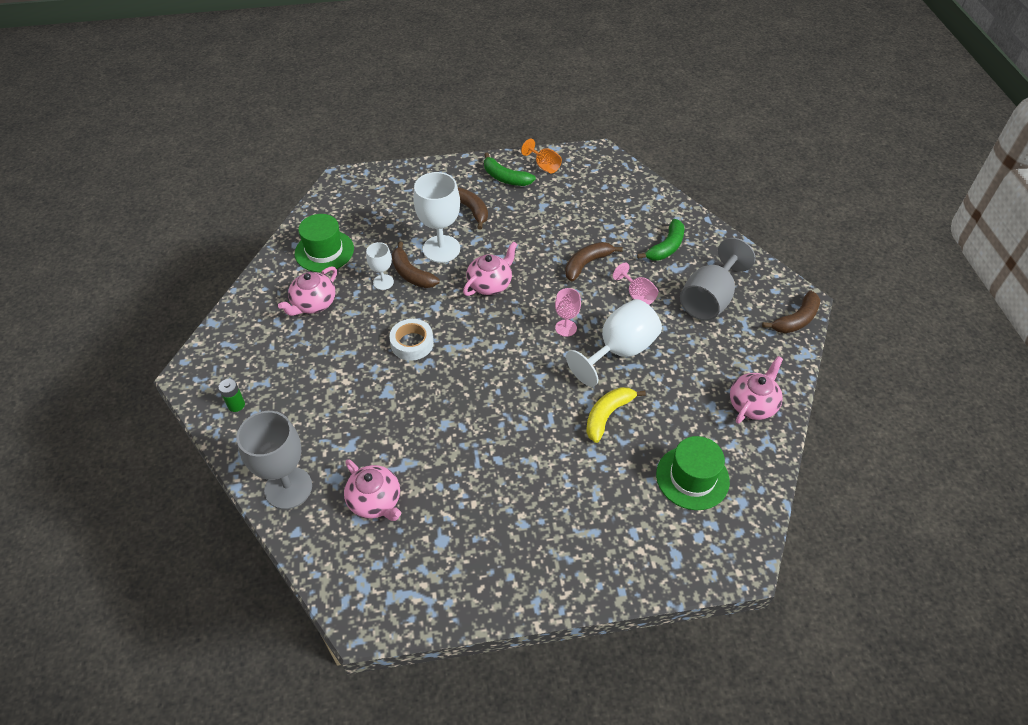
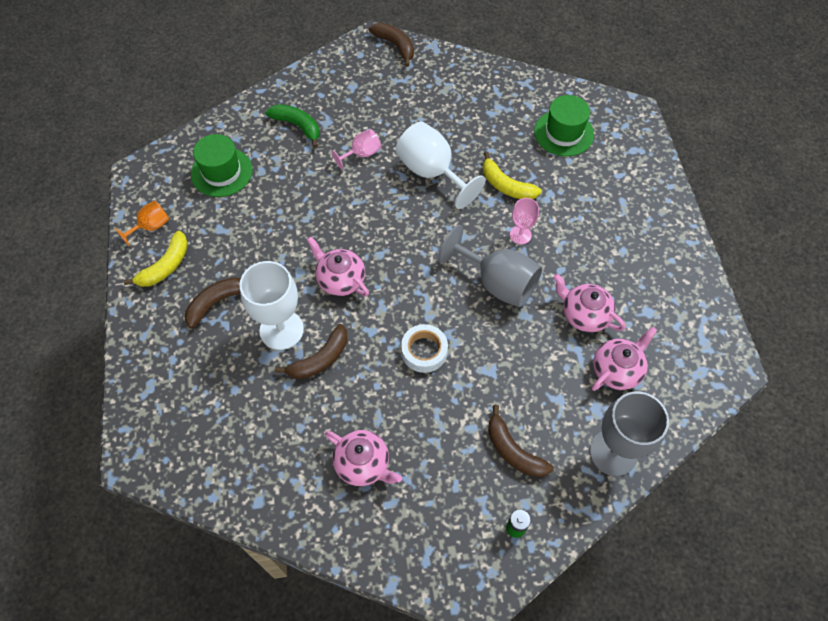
camera: 90 degrees left, 10 degrees up
(324, 251) = (273, 463): green hat -> green hat (221, 172)
(383, 282) = (331, 388): white goblet -> none
(505, 178) = (165, 266): green banana -> yellow banana
(566, 328) = (403, 213): pink goblet -> pink goblet (520, 235)
(587, 264) = (316, 192): brown banana -> brown banana (513, 450)
(709, 299) = (369, 101): grey goblet -> grey goblet (497, 282)
(752, 404) = (488, 86): pink teapot -> pink teapot (584, 314)

